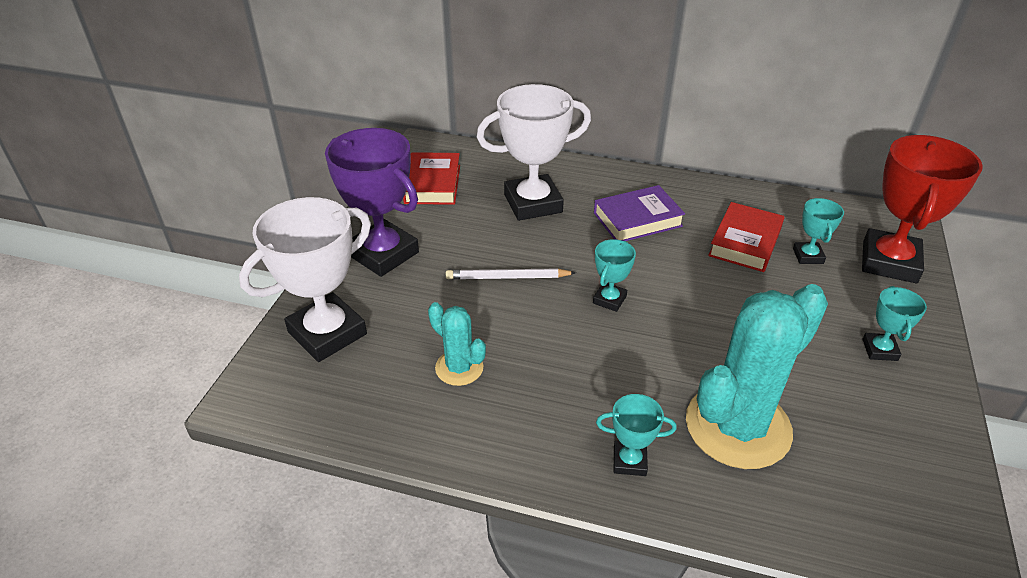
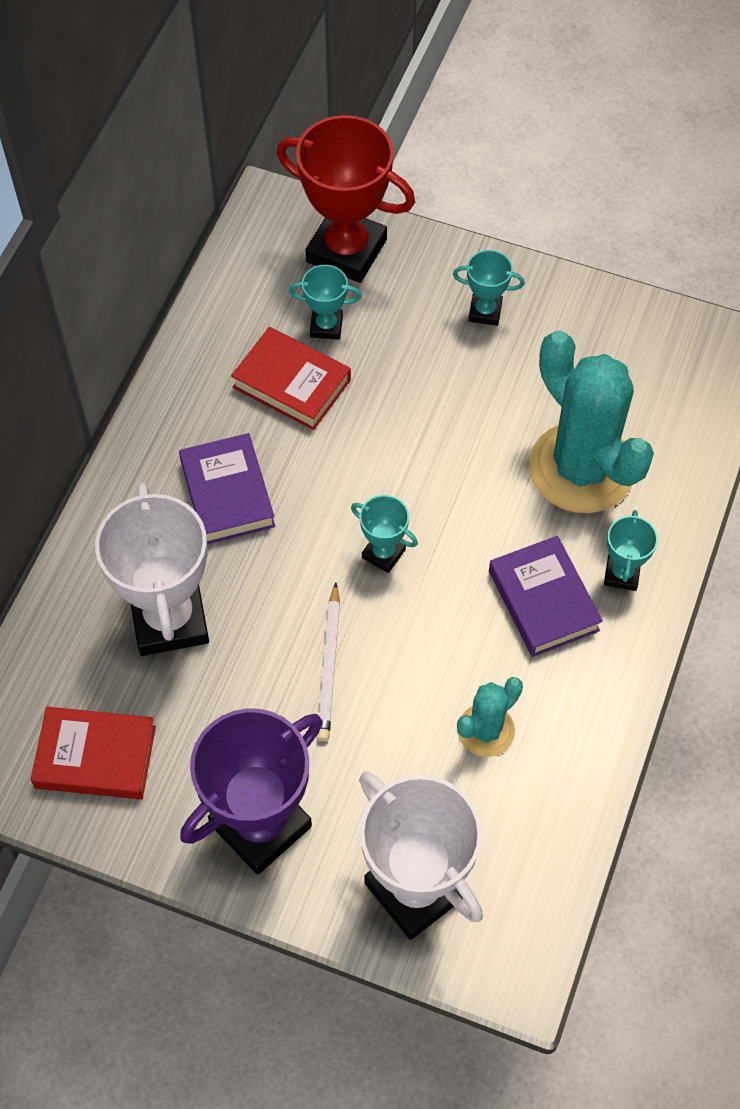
camera: 85 degrees left, 20 degrees up
(588, 402) = (543, 600): none -> purple book

